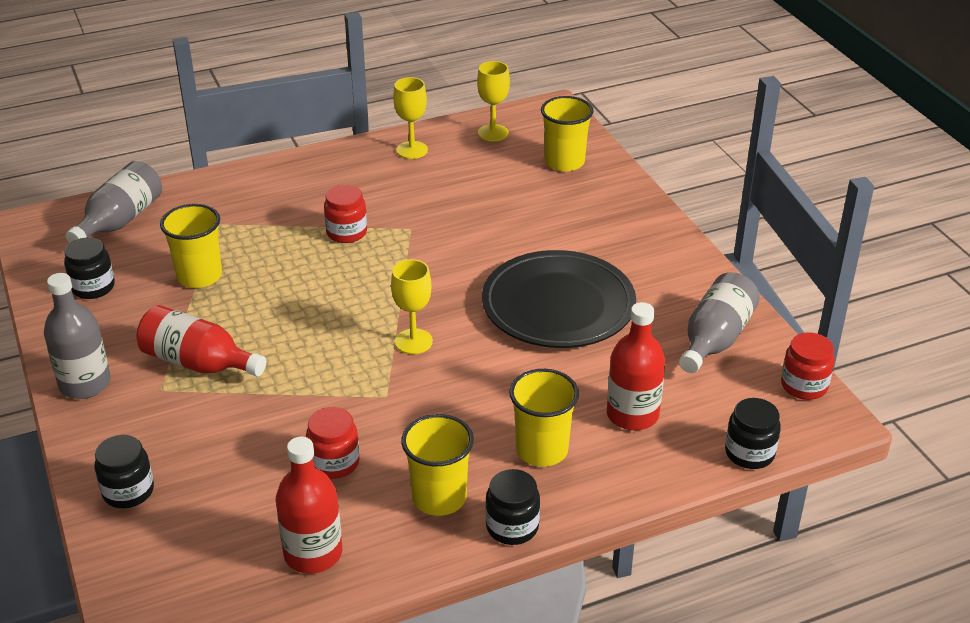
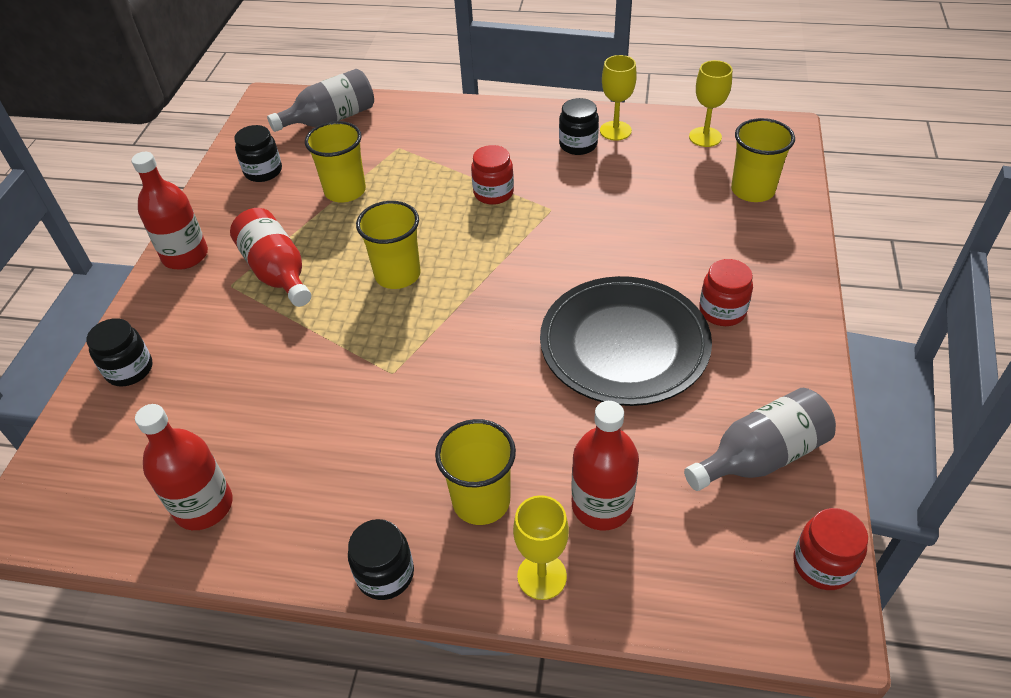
camera: 35 degrees right, 10 degrees up
(85, 384) = (185, 256): grey bottle -> red bottle
(334, 462) = (296, 421): red jar -> red jar (722, 311)
(413, 341) = (461, 326): yellow goblet -> yellow goblet (542, 576)
(439, 497) = (349, 505): yellow cup -> yellow cup (397, 274)
(749, 453) = (692, 619): black jar -> black jar (578, 145)

